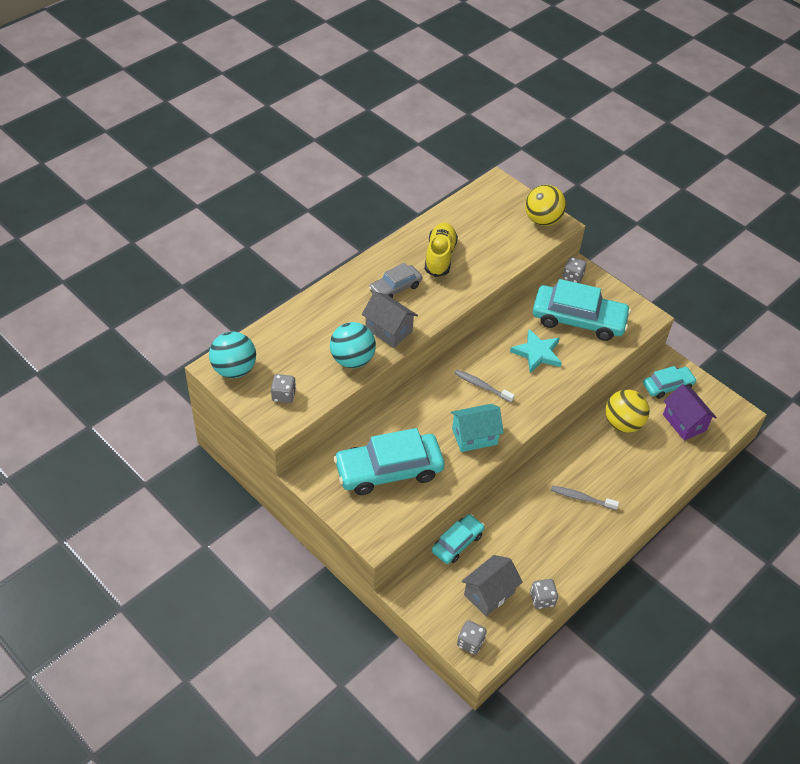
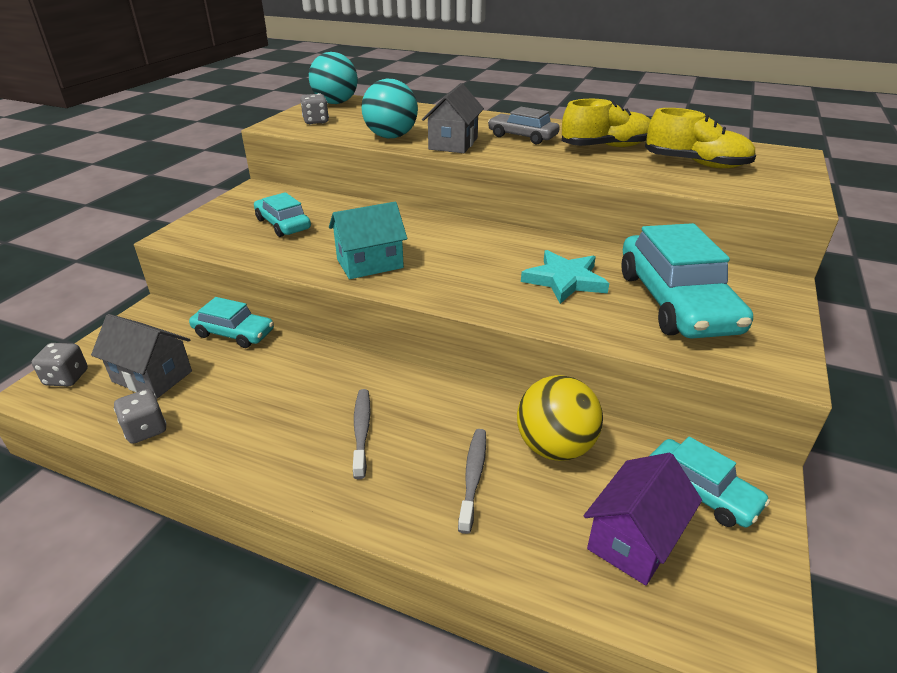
camera: 70 degrees right, 15 degrees down
(389, 470) = (283, 224): turquoise car -> turquoise car, size x0.56
(474, 436) = (370, 263): turquoise house -> turquoise house turned 75 degrees counterclockwise
(482, 386) = (462, 253): grey toothbrush -> grey toothbrush (473, 477)
(490, 233) = (696, 164): none -> yellow shoe
(542, 220) = (783, 188): yellow ball -> none
(572, 277) = (755, 281): grey dice -> none

